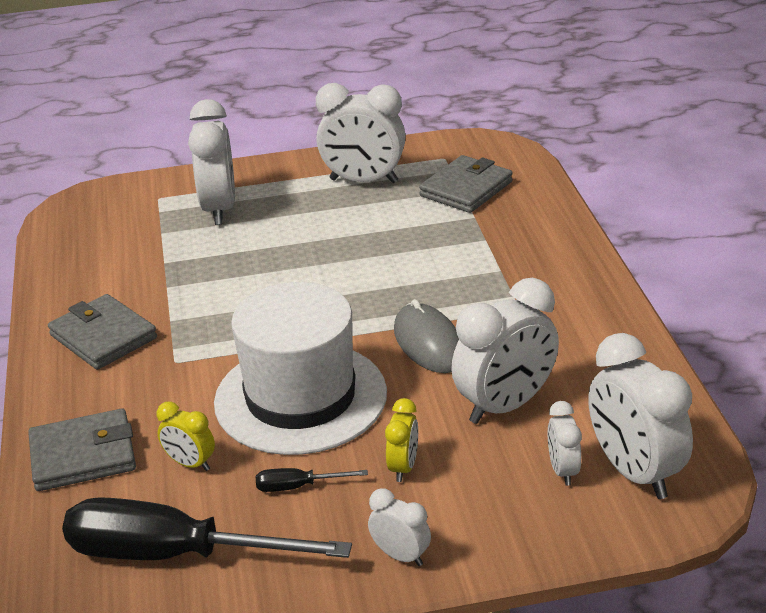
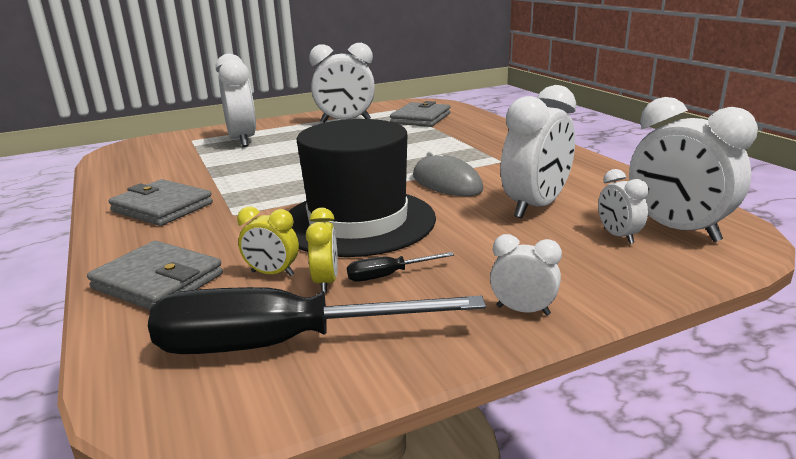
camera: 15 degrees left, 10 degrees down
(83, 455) = (158, 281): grey wallet -> grey wallet turned 60 degrees clockwise
(300, 397) = (358, 221): white hat -> black hat
(403, 467) = (479, 251): yellow clock -> yellow clock (326, 282)

